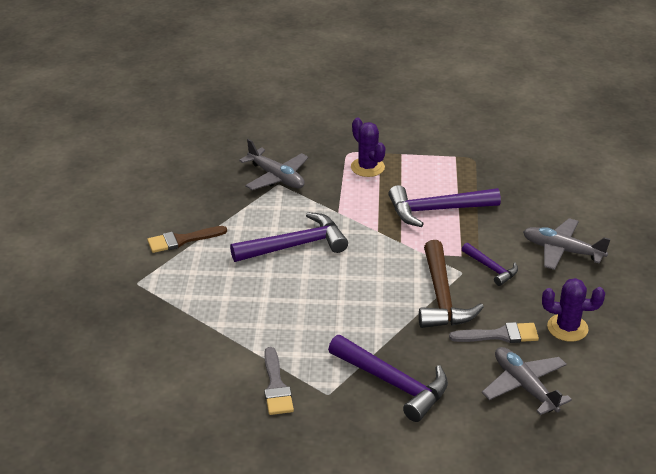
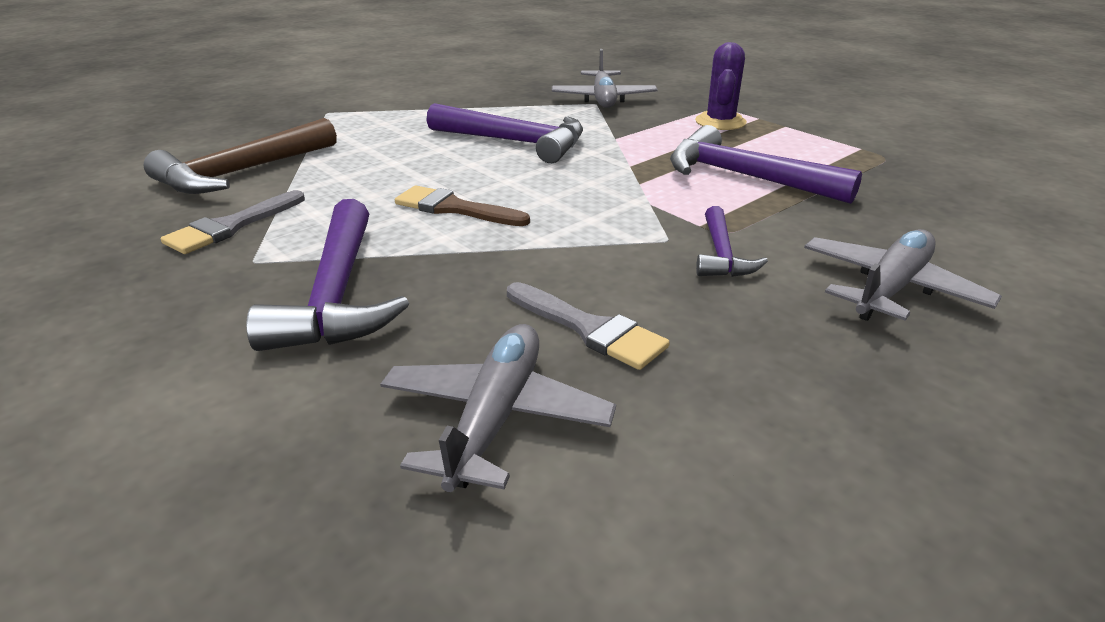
camera: 45 degrees right, 5 degrees down
(182, 240) = (425, 104): brown brush -> brown brush (454, 208)
(442, 297) = (588, 249): brown hammer -> brown hammer (242, 172)
(562, 251) = (890, 288): grey plane -> grey plane turned 60 degrees clockwise
(567, 328) = (729, 386): purple cactus -> none

